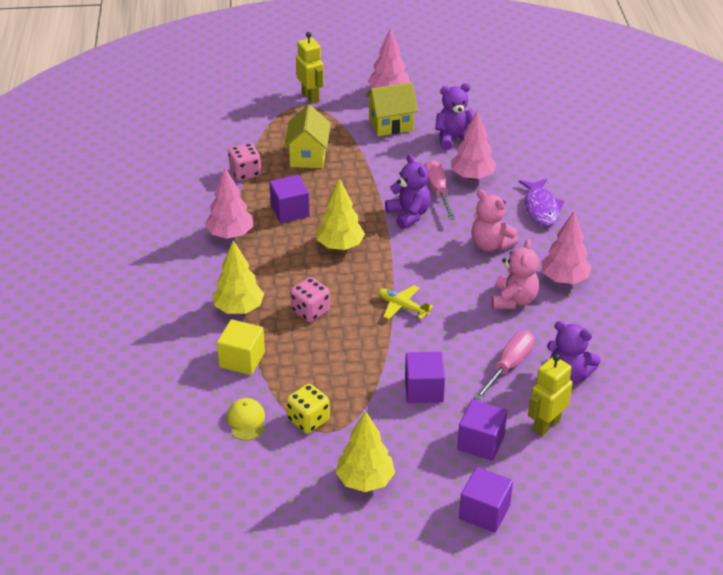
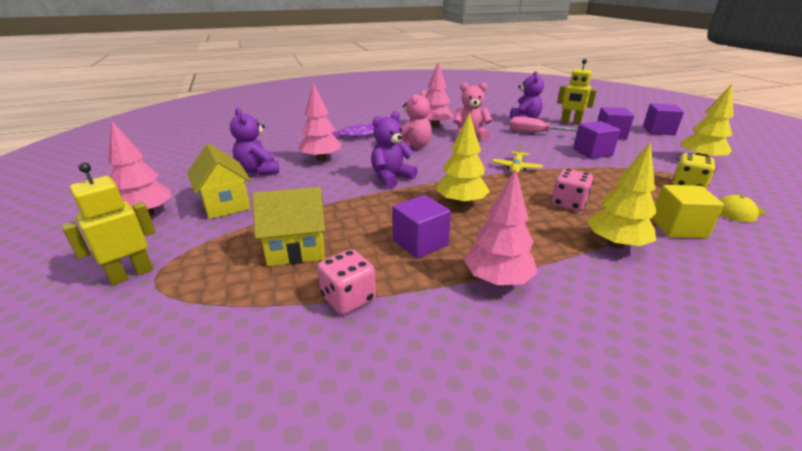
camera: 105 degrees left, 10 degrees down
(438, 191) = (349, 170): pink screwdriver -> none

